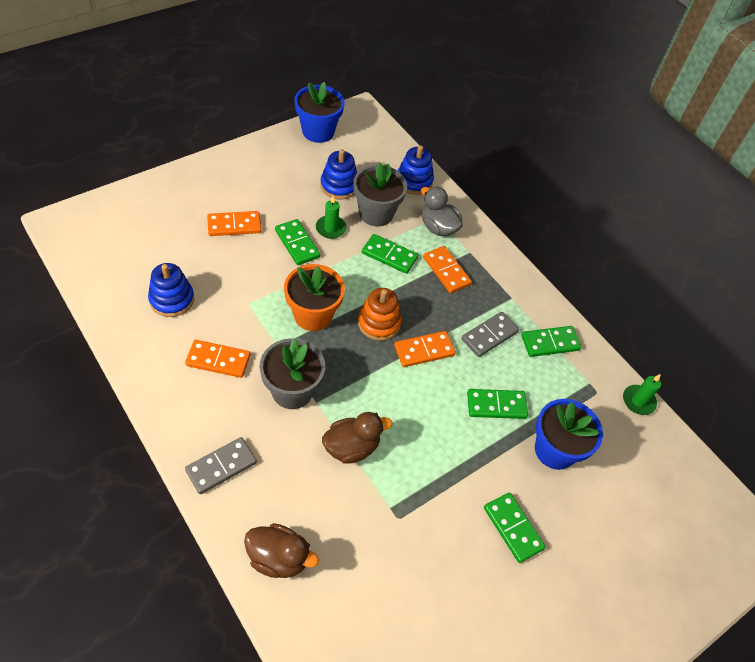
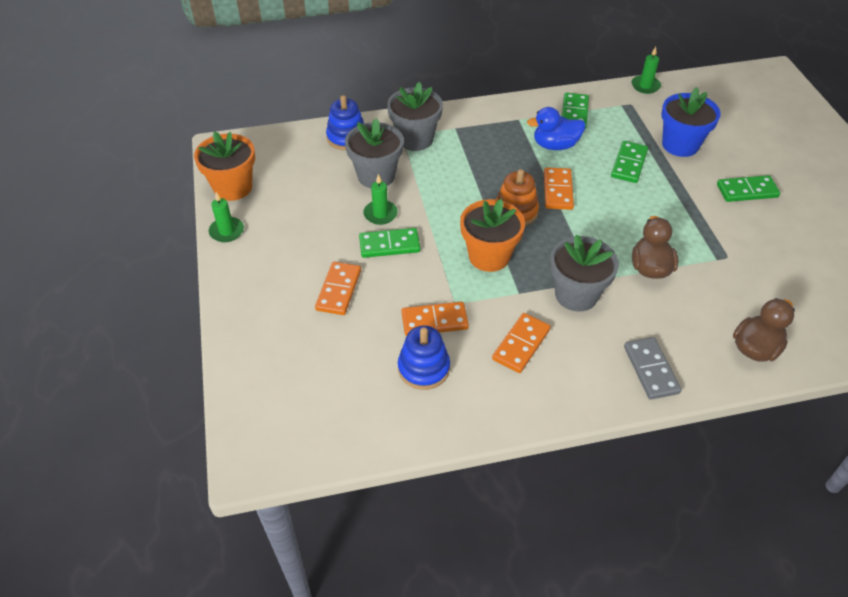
camera: 60 degrees left, 5 degrees down
(269, 143) = (226, 231): none -> green candle
(318, 131) = (233, 187): blue flower pot -> orange flower pot
(339, 186) = (324, 192): blue stacking toy -> none
(389, 255) = (435, 181): green domino -> none
(438, 227) = (415, 139): grey duck -> grey flower pot
(446, 271) = (471, 149): orange domino -> orange domino (434, 321)
(489, 336) = (555, 145): grey domino -> blue duck

